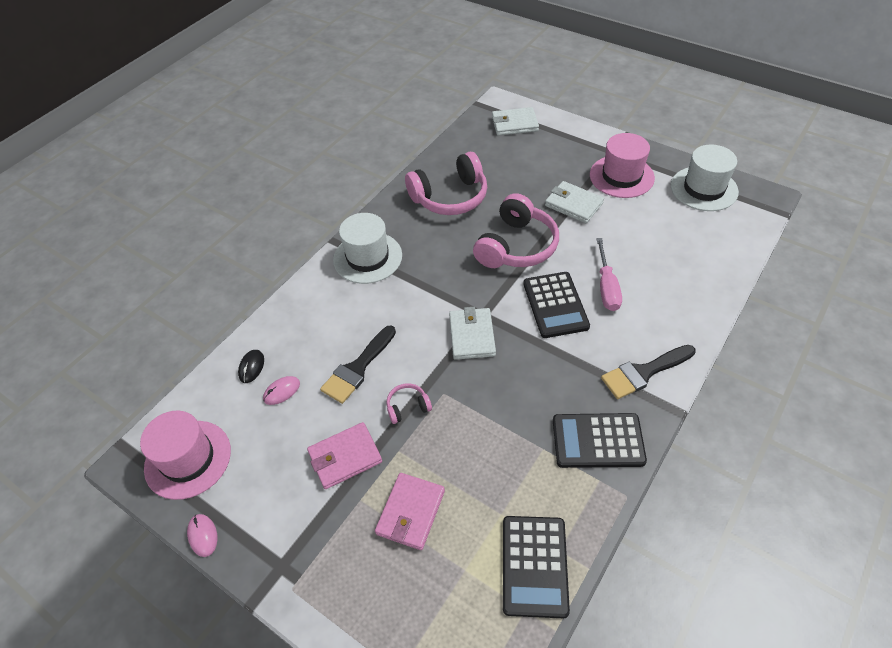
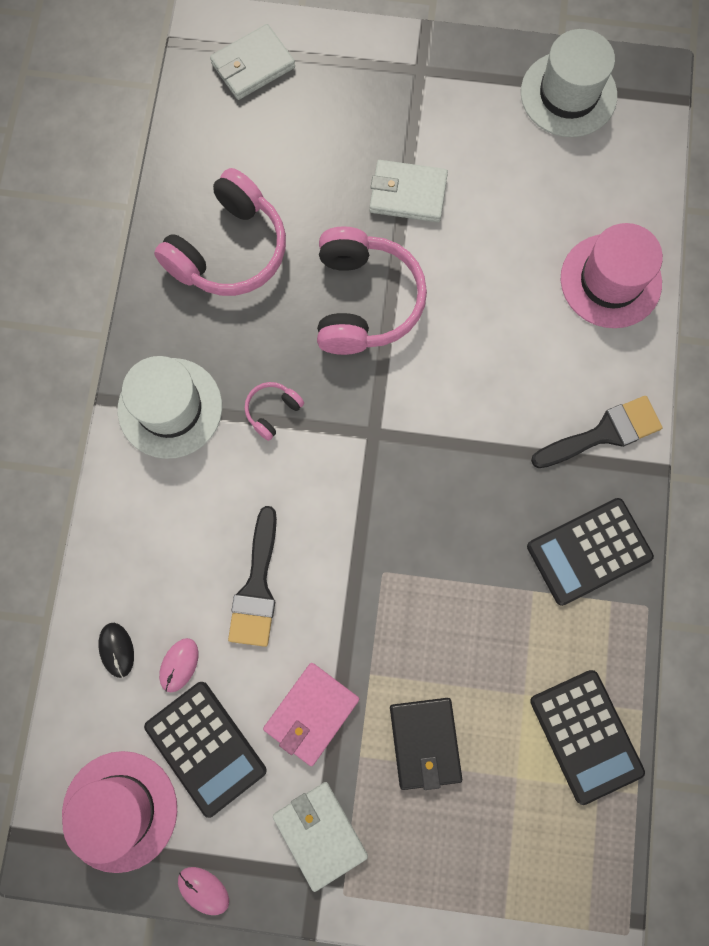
camera: 30 degrees left, 25 degrees up
(408, 407) = (349, 611): pink headphones -> pink headphones (272, 411)
(410, 512) = (425, 742): pink wallet -> black wallet
(472, 336) = (376, 472): white wallet -> white wallet (320, 834)
(555, 305) = (458, 377): black calculator -> black calculator (206, 748)
(606, 287) = (509, 320): pink screwdriver -> none
(621, 176) = (451, 114): pink hat -> pink hat (610, 281)
(643, 373) = (603, 433): black brush -> black brush turned 150 degrees counterclockwise

